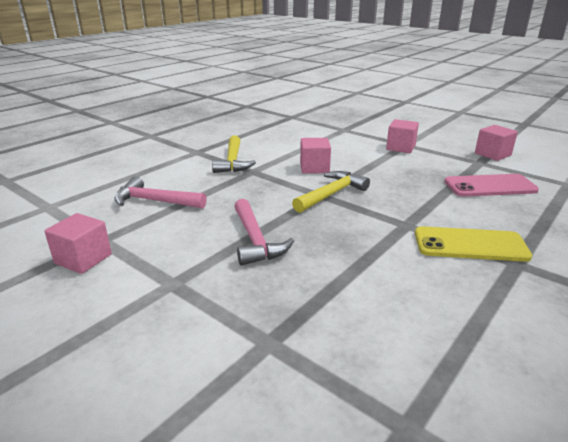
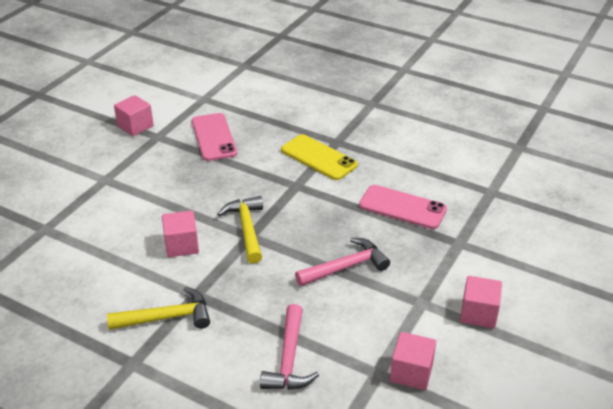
camera: 100 degrees left, 10 degrees up
(331, 194) = (247, 229): yellow hammer -> yellow hammer turned 45 degrees clockwise
(360, 299) = (402, 207): none -> pink phone
(400, 147) = (115, 183): pink cube -> pink cube (478, 313)
(470, 245) = (318, 157): yellow phone -> yellow phone turned 45 degrees counterclockwise

